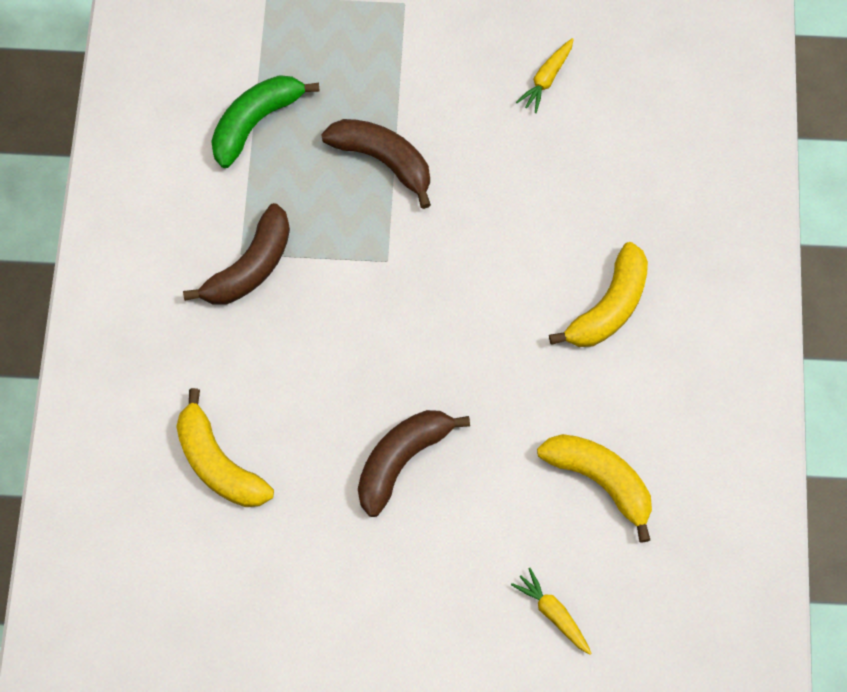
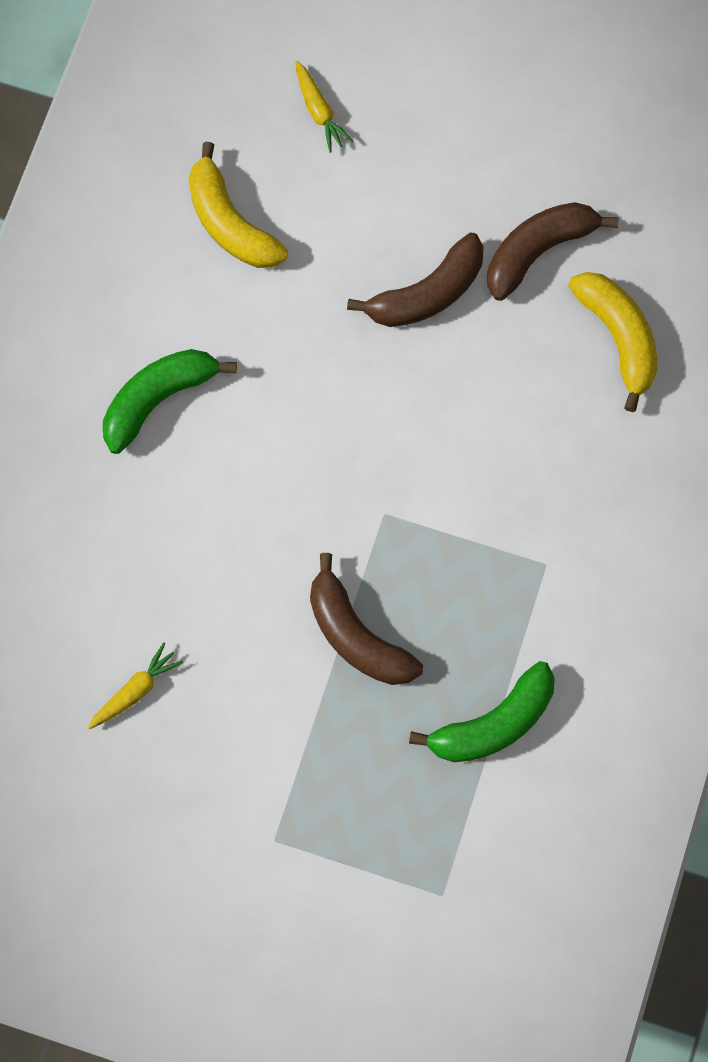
camera: 165 degrees left, 5 degrees up
(250, 267) = (538, 545): brown banana -> brown banana (538, 251)
(609, 307) = (158, 399): yellow banana -> green banana

